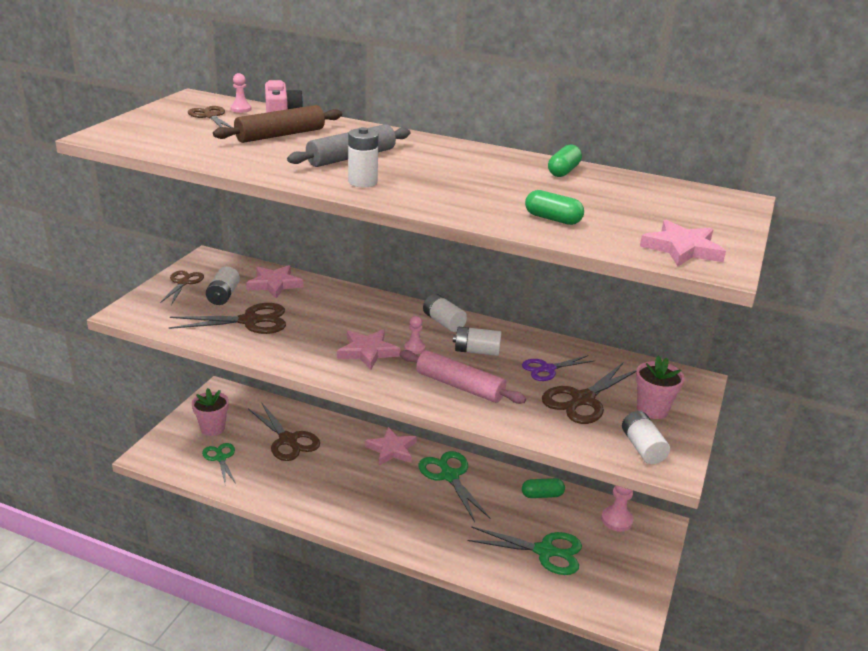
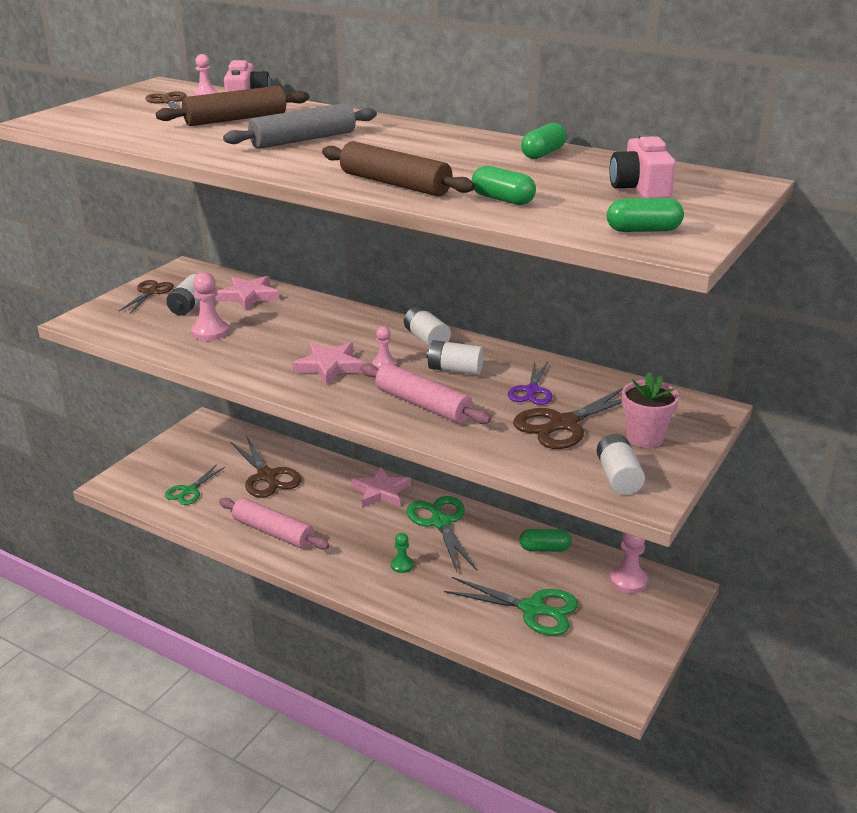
camera: 10 degrees right, 0 degrees up
(212, 428) = (187, 460): pink flower pot -> none
(220, 458) = (189, 491): green scissors -> green scissors turned 135 degrees counterclockwise
(250, 321) = (210, 332): brown scissors -> pink pawn
(306, 493) = (273, 532): none -> pink rolling pin
(362, 182) = (302, 163): white battery -> none
(425, 518) = (402, 565): none -> green pawn
(454, 204) = (395, 184): none -> brown rolling pin
(547, 369) = (531, 391): purple scissors -> purple scissors turned 60 degrees counterclockwise
(659, 206) = (640, 188): none -> pink camera
(682, 249) = (643, 230): pink star -> green capsule

